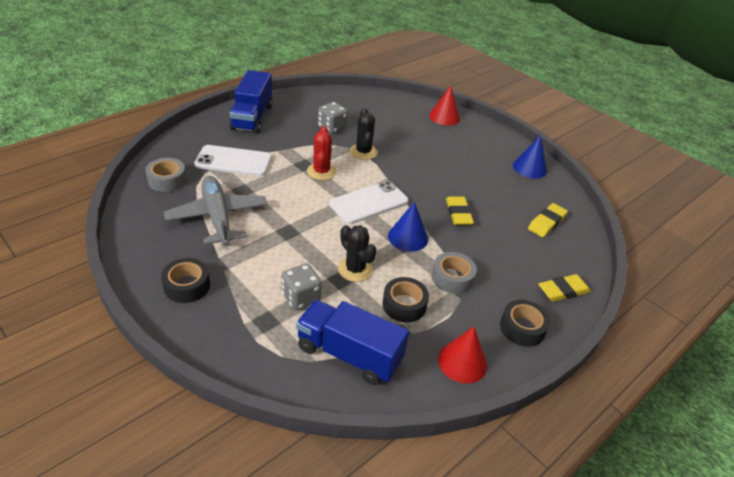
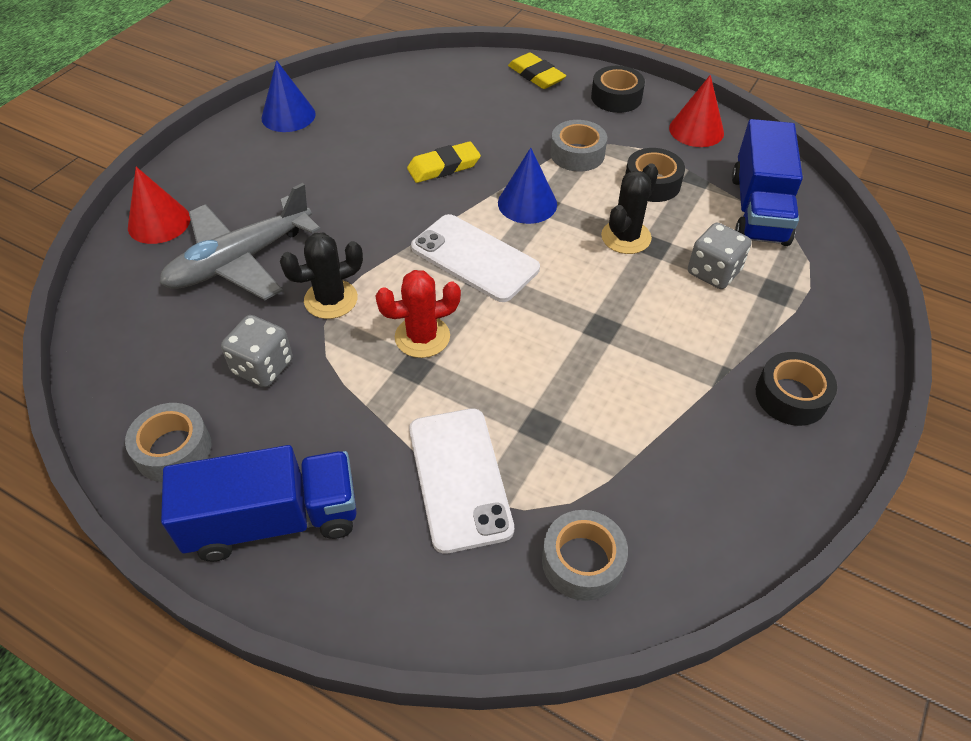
camera: 105 degrees left, 10 degrees up
(217, 217) = (630, 428): grey plane -> grey plane (240, 261)
(302, 103) = (173, 449): none -> grey tape
(546, 223) = (416, 93): yellow eraser -> none

